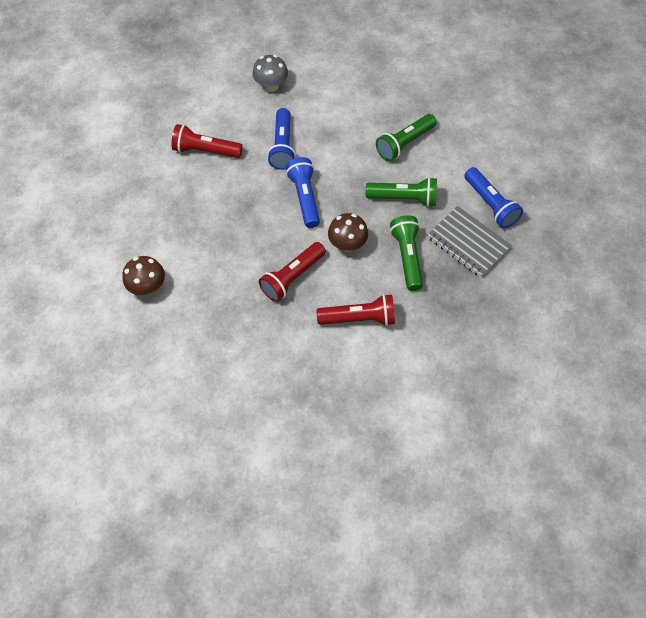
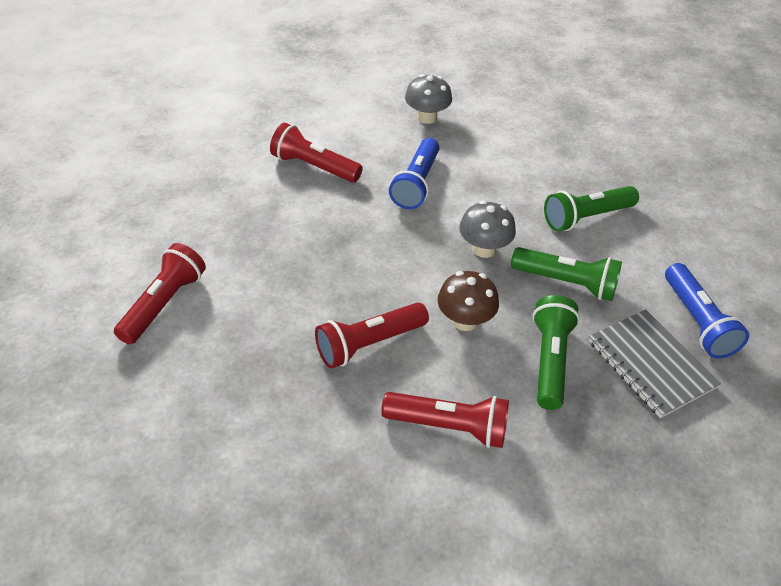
camera: 15 degrees right, 15 degrees down
(148, 286) = (164, 304): brown mushroom -> red flashlight
(304, 198) = (424, 249): blue flashlight -> none
(344, 187) = (484, 249): none -> grey mushroom

